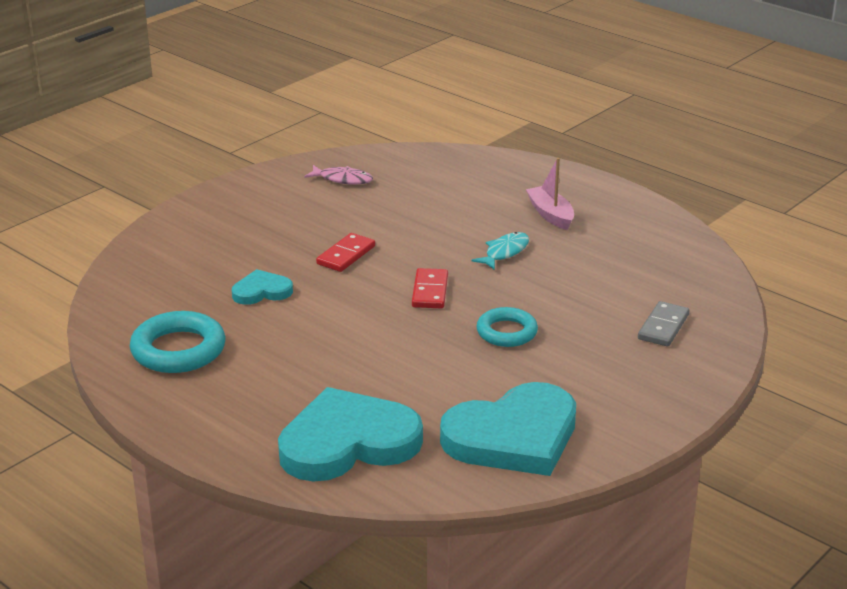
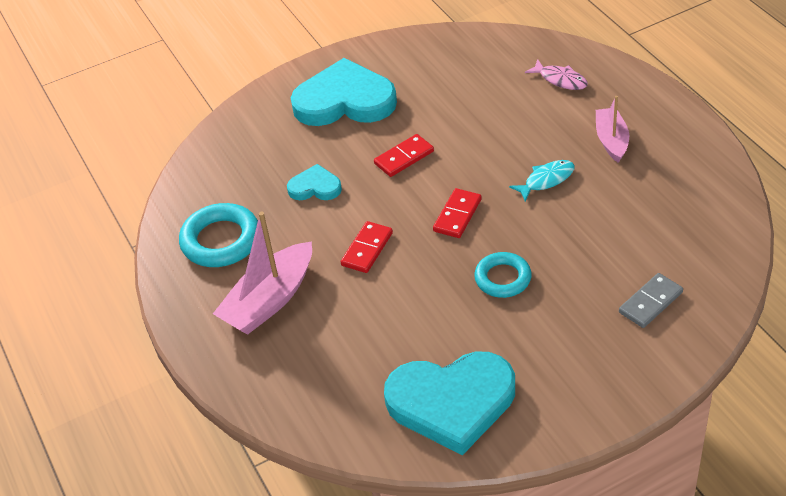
camera: 25 degrees right, 15 degrees up
(264, 389) = (269, 300): none -> pink boat
(342, 179) = (441, 64): pink fish -> pink fish (560, 80)
(348, 442) = (311, 375): turquoise heart -> turquoise heart (344, 100)
(349, 332) = (367, 249): none -> red domino

